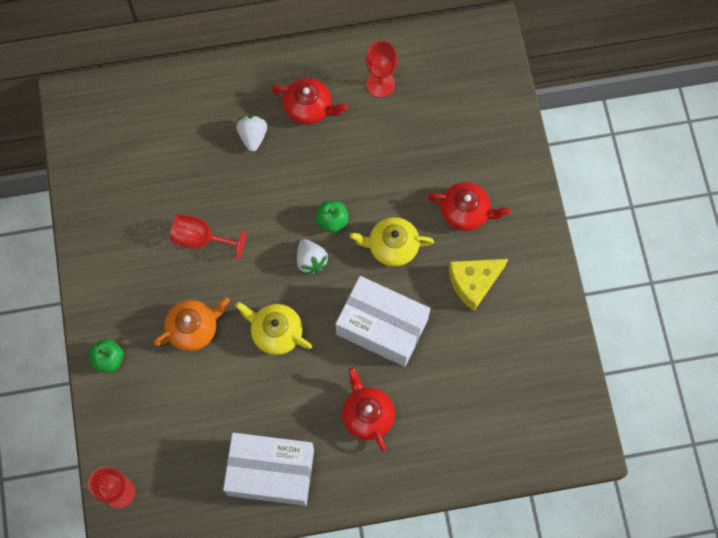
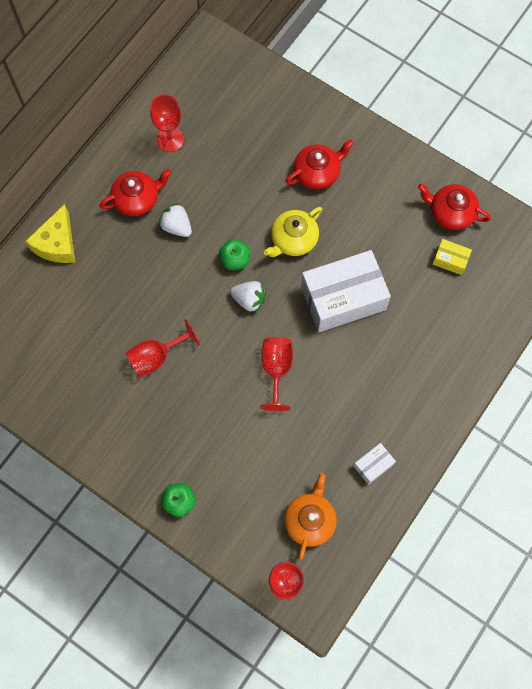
camera: 45 degrees left, 0 degrees up
(194, 328) = (217, 422): orange teapot -> orange teapot (310, 520)
(253, 136) = (118, 254): white strawberry -> white strawberry (176, 226)
(271, 472) = (373, 465): white box -> white box, size x0.44
(276, 332) = (276, 370): yellow teapot -> red goblet
(367, 414) = (395, 364): red teapot -> red teapot (450, 212)
(473, 283) = (371, 214): yellow cheese -> yellow cheese (57, 244)
(497, 377) = (450, 260): none -> yellow box

